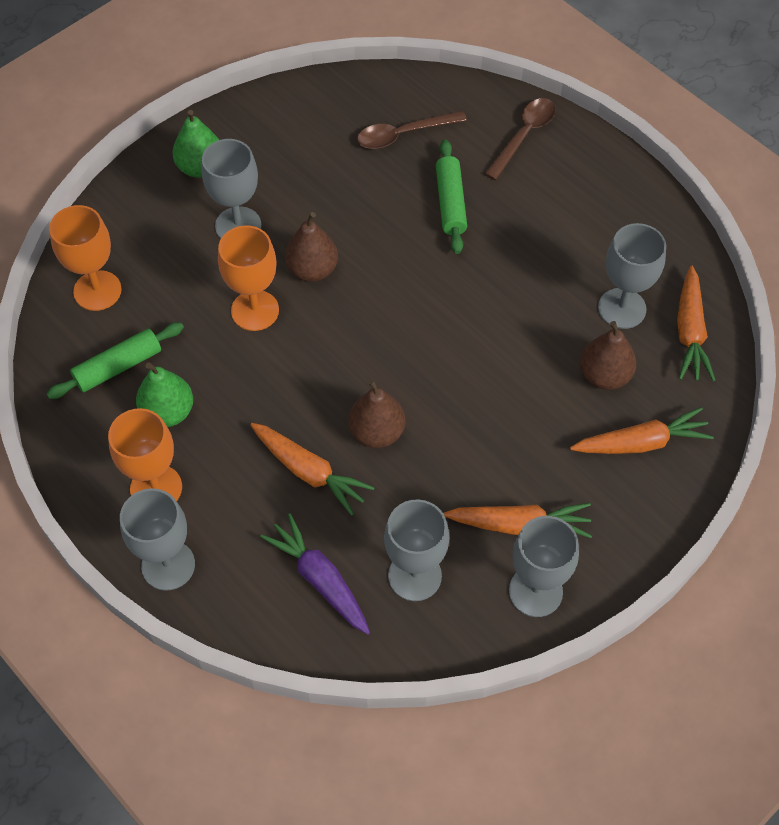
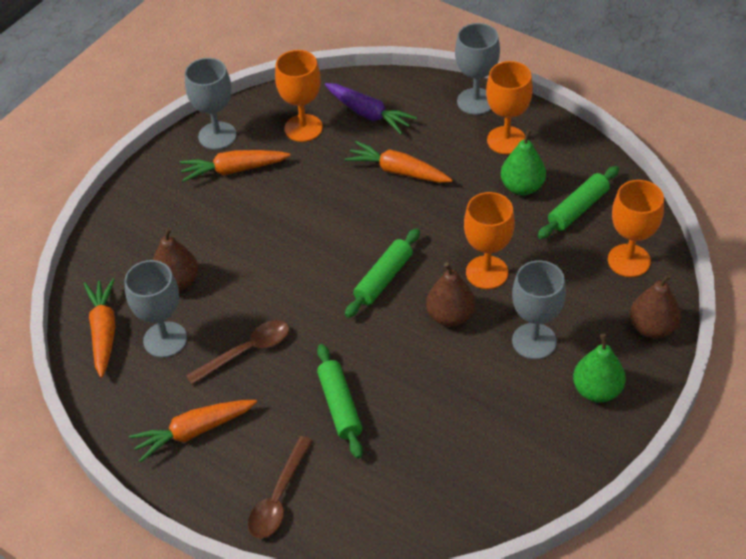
camera: 170 degrees right, 10 degrees down
(370, 328) = (383, 279): none -> green rolling pin
(377, 432) = (355, 206): brown pear -> brown pear (652, 328)
(403, 134) = (406, 471): brown spoon -> brown spoon (246, 351)
(415, 576) = (303, 128): grey goblet -> orange goblet
(641, 443) = (145, 239): orange carrot -> orange carrot (194, 432)

